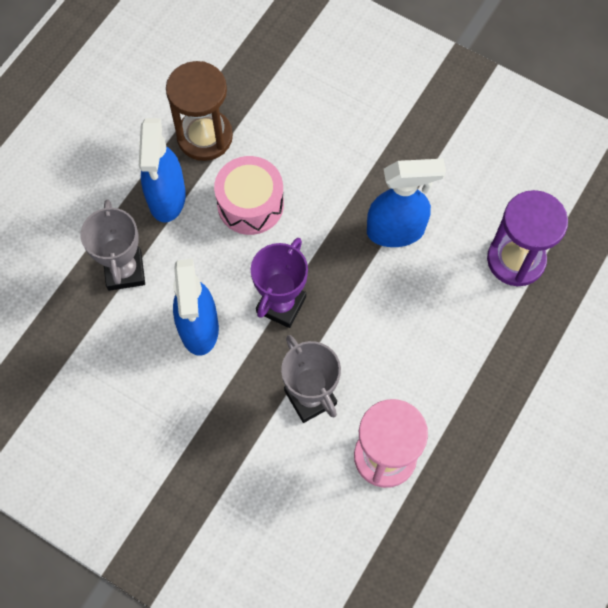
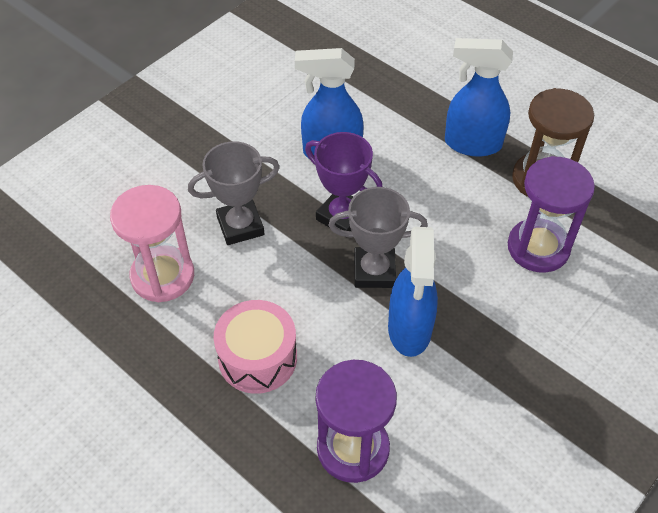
camera: 100 degrees right, 15 degrees down
(124, 271) = (399, 108): grey trophy -> grey trophy (374, 271)
(250, 204) = (458, 206): pink drum -> pink drum (257, 358)
(287, 137) = (538, 248): none -> purple hourglass

